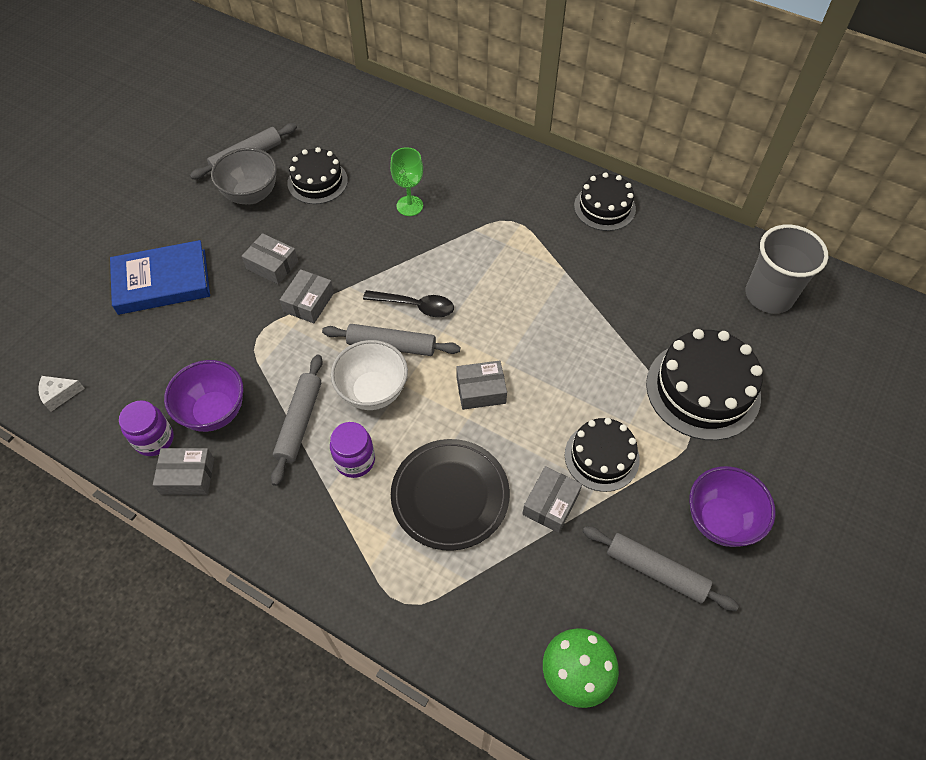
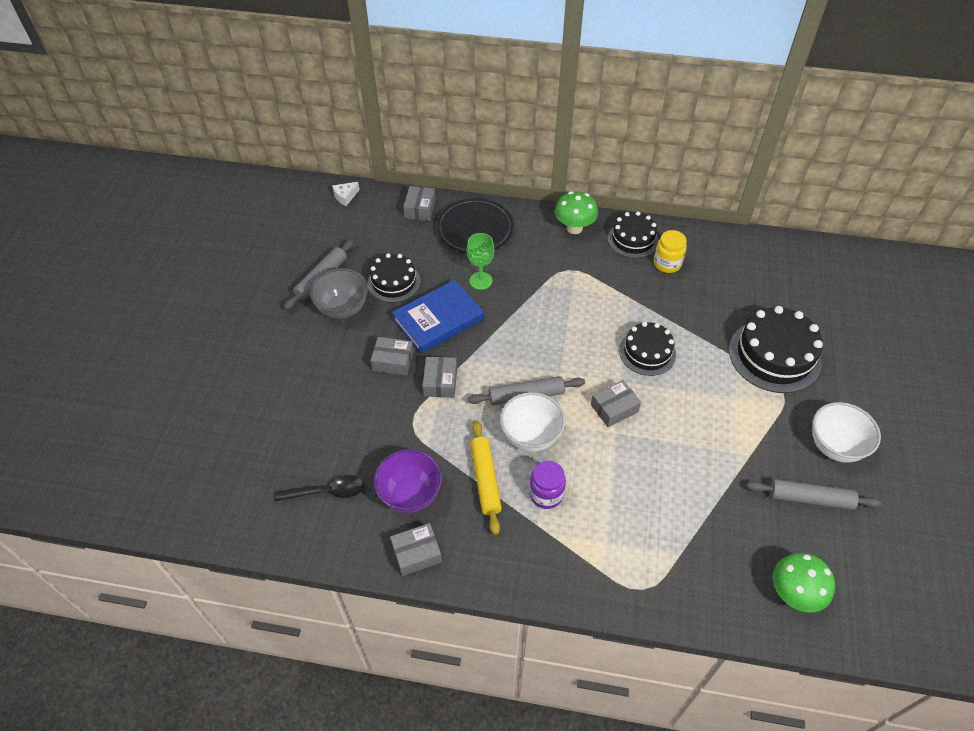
camera: 20 degrees left, 5 degrees down
(59, 395) = (267, 525): white cheese -> white cheese (345, 197)
(154, 439) = (372, 534): purple jar -> none
(162, 281) = (305, 403): blue book -> blue book (438, 320)
(299, 422) = (485, 479): grey rolling pin -> yellow rolling pin
(415, 306) = (528, 359): black spoon -> black spoon (327, 491)
(450, 496) = (634, 496): black plate -> black plate (475, 229)
(544, 176) = (574, 228): none -> green mushroom
(551, 504) = (711, 476): grey box -> grey box (420, 209)
(601, 457) = (729, 428): black cake -> black cake (647, 352)
(630, 246) = (667, 263): none -> yellow jar
(720, 520) = (835, 446): purple bowl -> white bowl
(769, 295) = (784, 272): grey cup -> none

